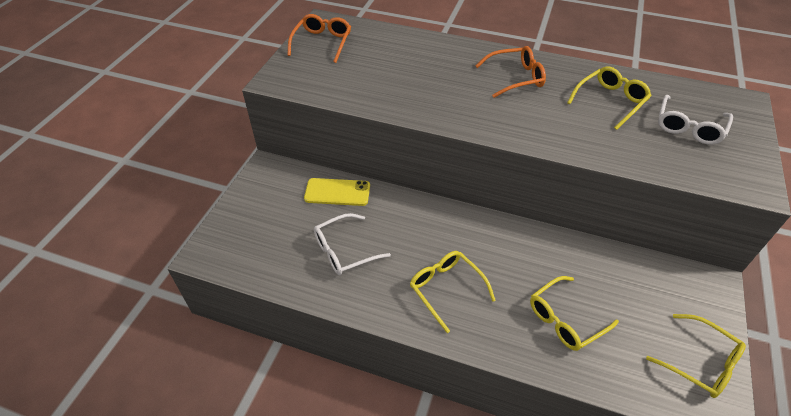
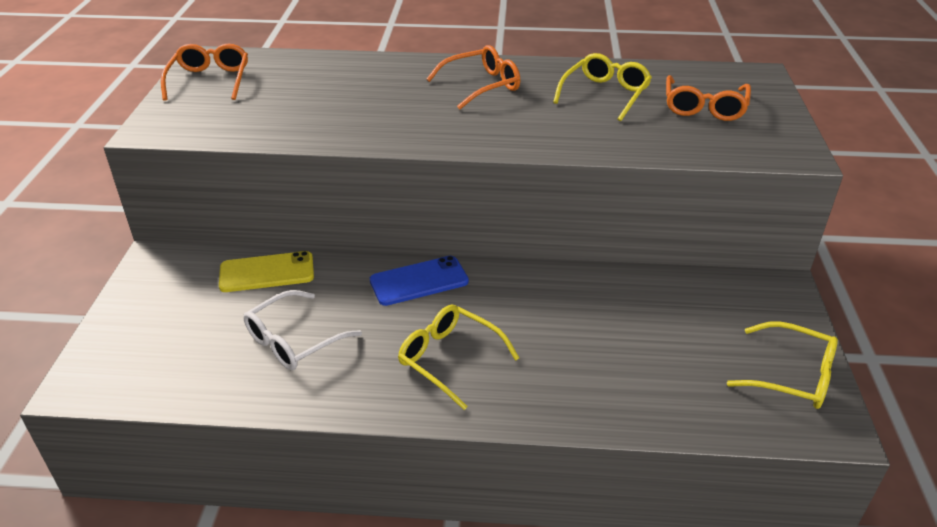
camera: 15 degrees left, 10 degrees down
(439, 220) = (419, 281): none -> blue phone
(565, 319) = (616, 362): yellow glasses -> none
(689, 127) = (704, 107): white glasses -> orange glasses

